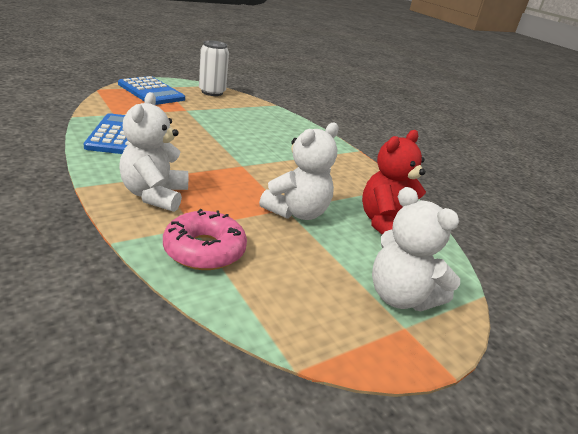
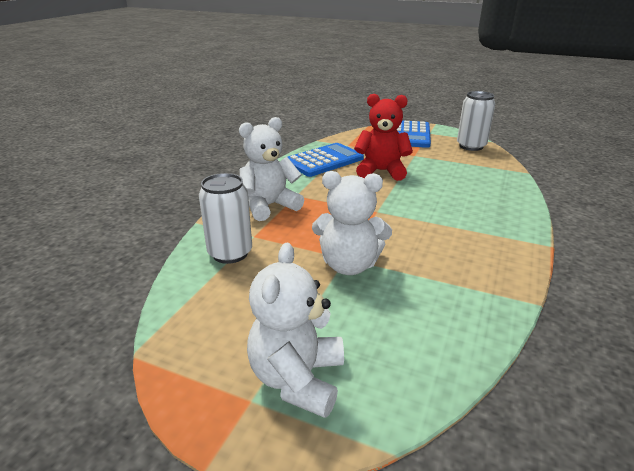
camera: 60 degrees right, 0 degrees up
(204, 250) = (230, 253): pink donut -> white can
(386, 224) = (422, 321): red teddy bear -> red teddy bear (381, 171)

